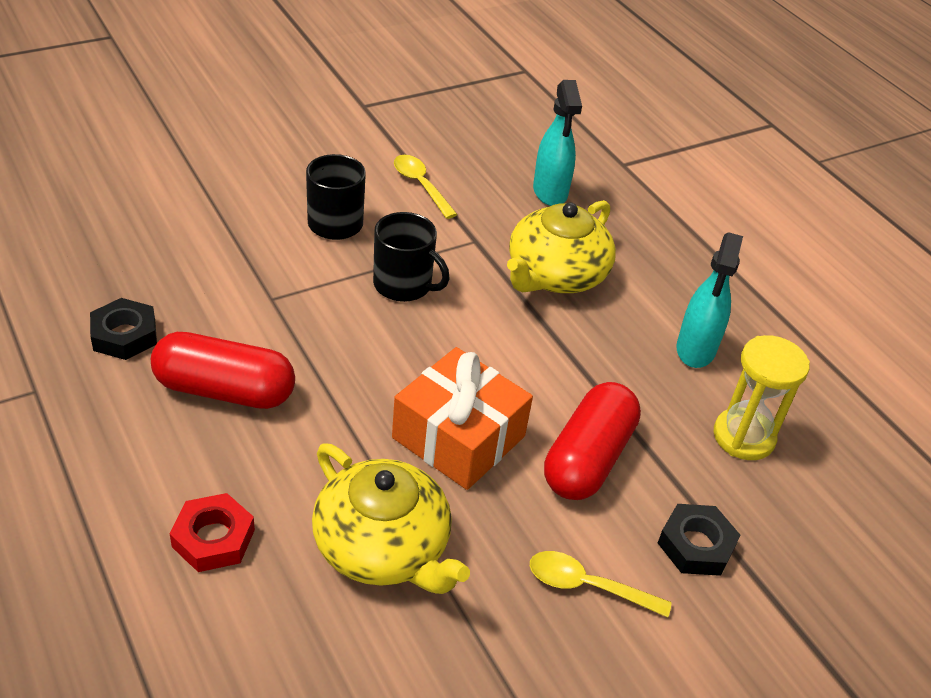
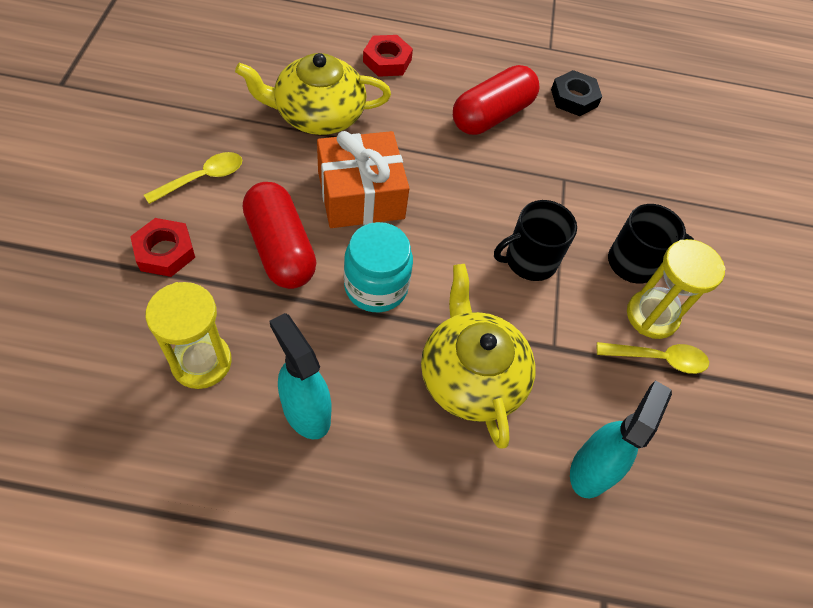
camera: 125 degrees right, 15 degrees up
(382, 198) = (652, 316): none -> yellow hourglass
(546, 368) = (376, 286): none -> turquoise jar
(550, 192) = (591, 469): turquoise spray bottle -> turquoise spray bottle turned 90 degrees clockwise
(696, 545) = (165, 252): black nut -> red nut

